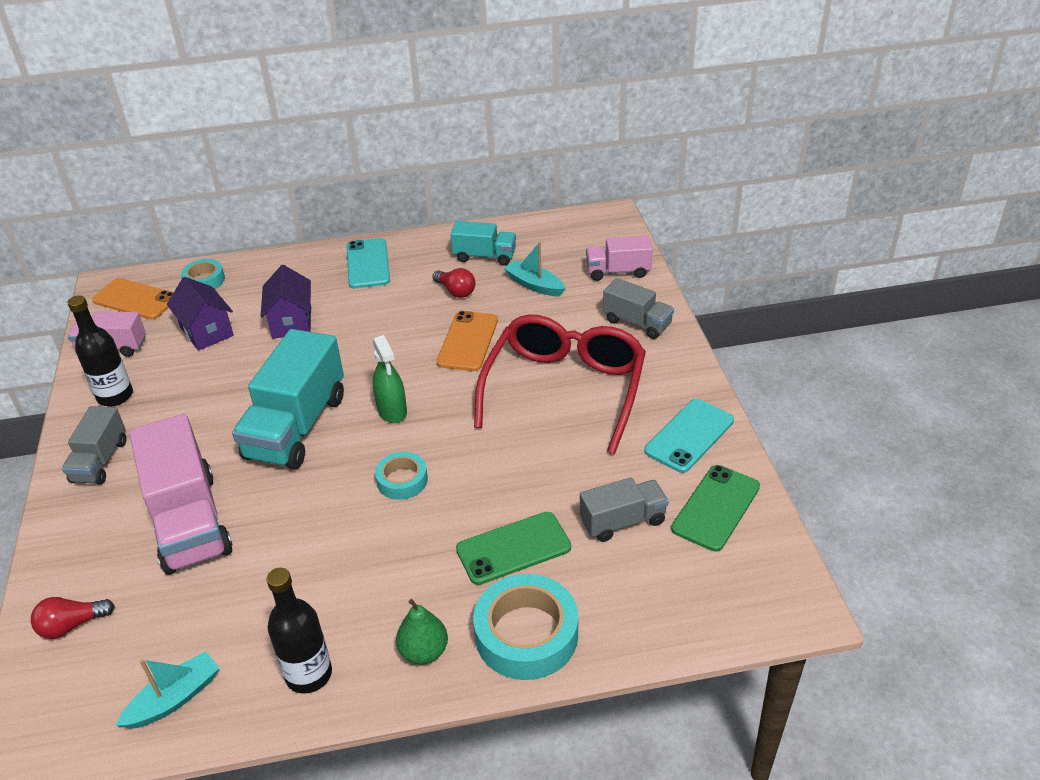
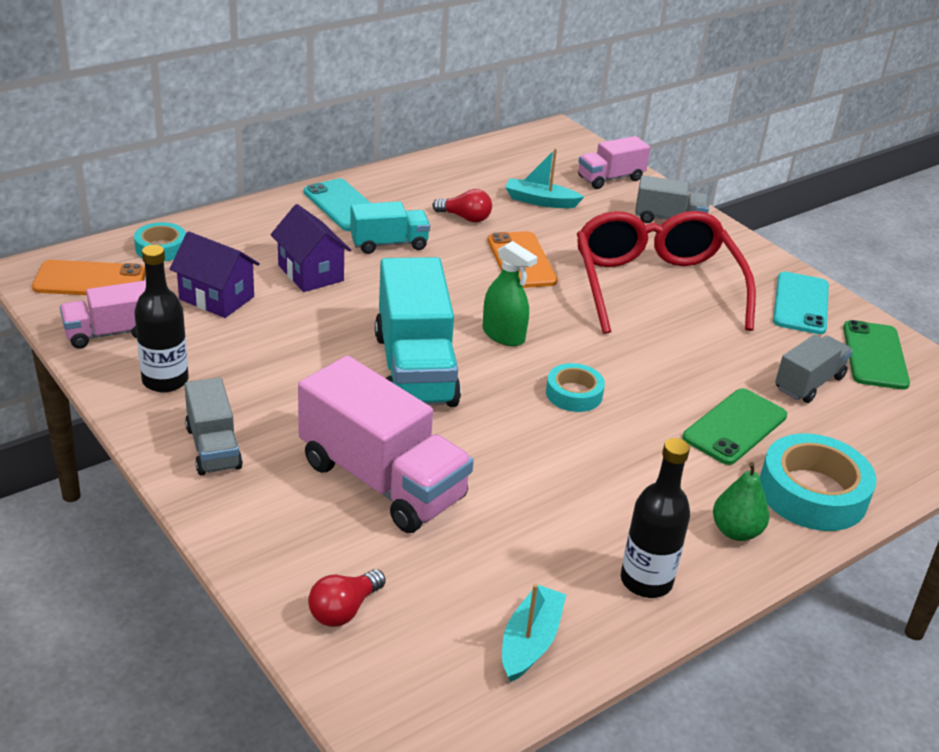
camera: 30 degrees left, 5 degrees down
(484, 256) = (465, 182): turquoise truck -> turquoise truck (389, 244)

